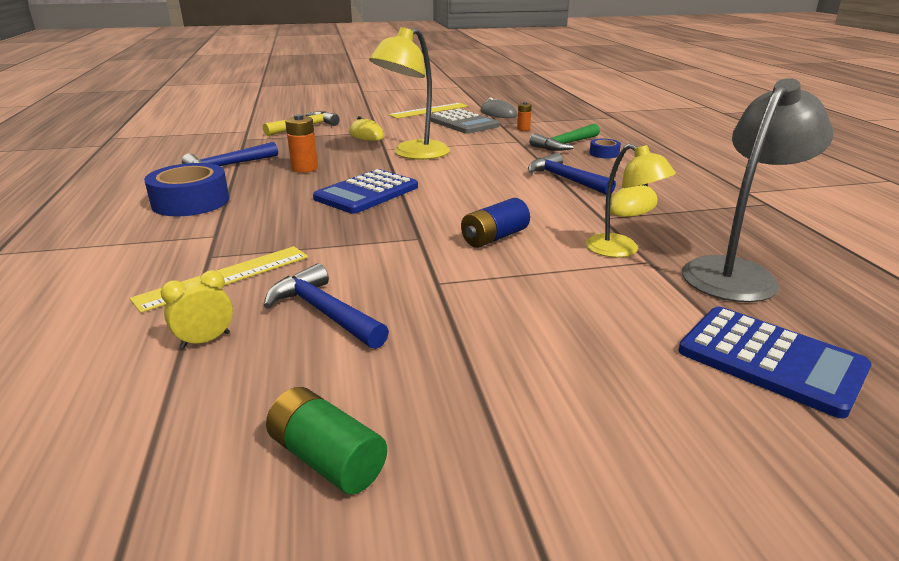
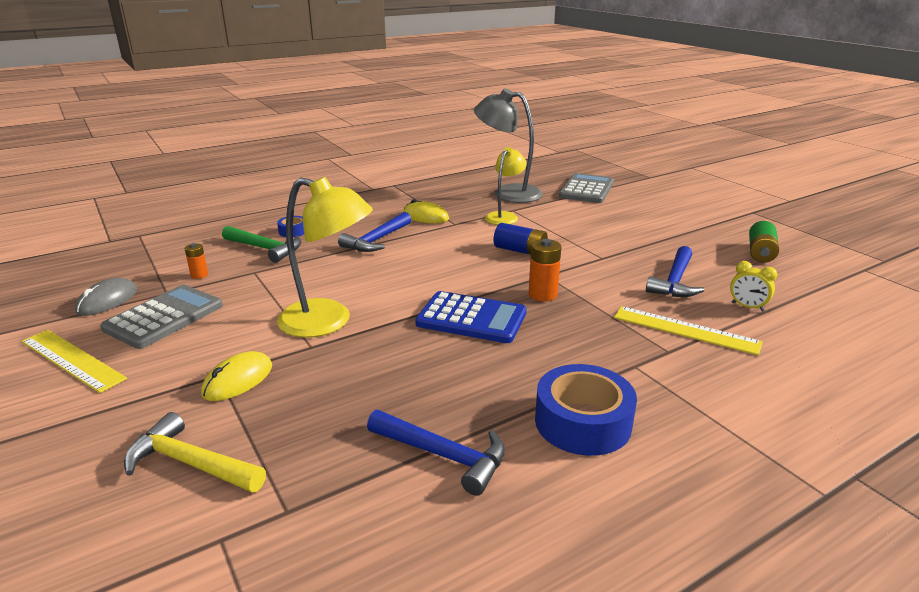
camera: 110 degrees left, 0 degrees up
(304, 168) = (418, 382): orange battery -> orange battery (542, 294)
(770, 360) = (586, 189): blue calculator -> grey calculator

